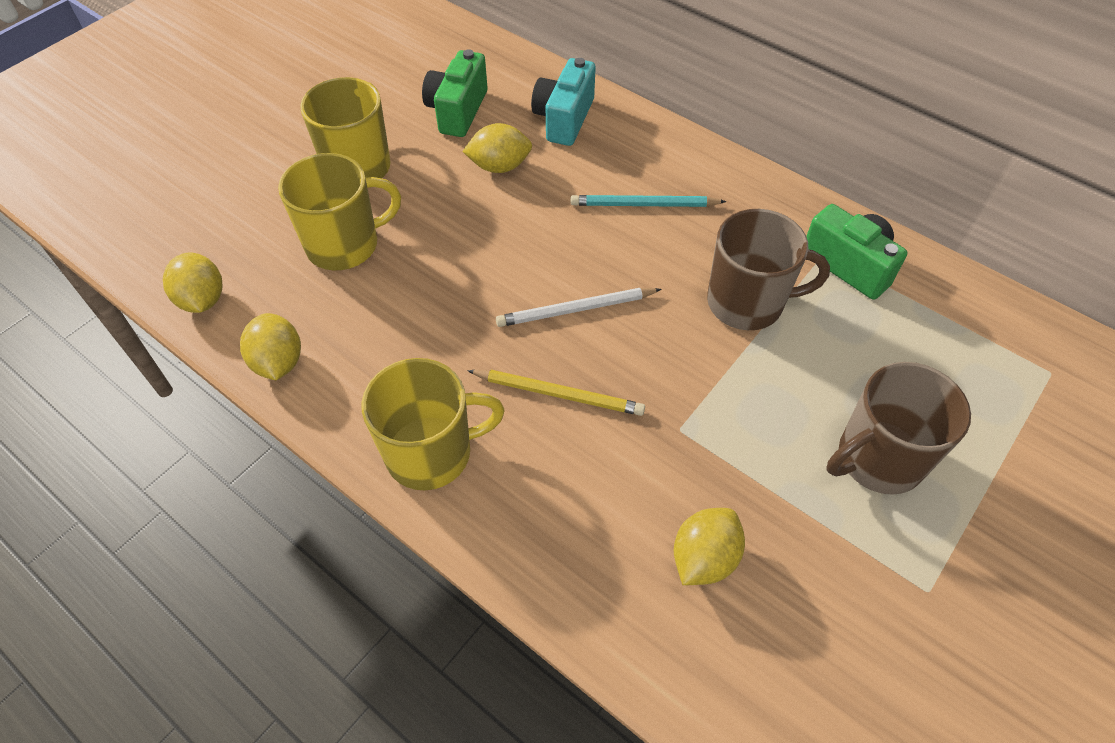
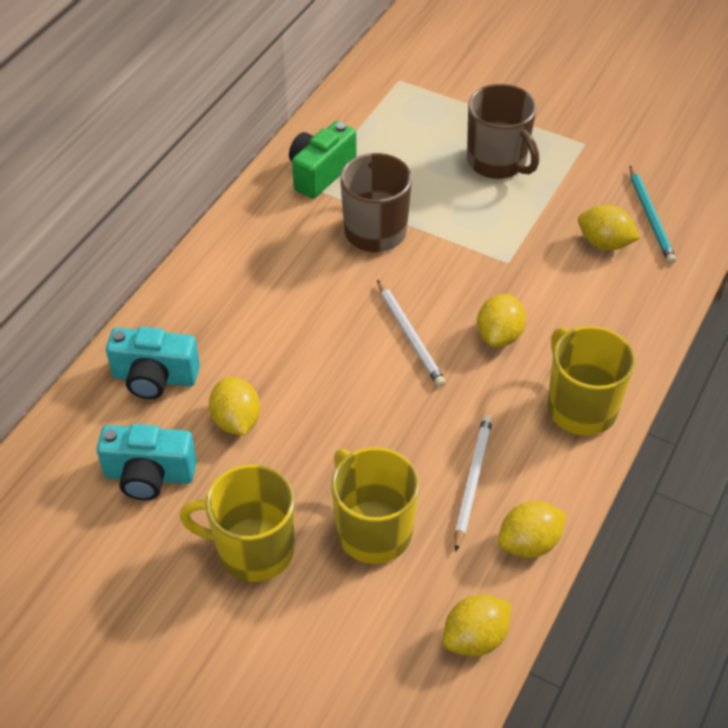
camera: 100 degrees left, 5 degrees down
(369, 329) = (472, 481): none -> white pencil
(457, 111) = (149, 475): green camera -> turquoise camera
(559, 394) = (499, 335): yellow pencil -> yellow lemon
(644, 205) = (273, 303): turquoise pencil -> turquoise pencil (650, 217)

